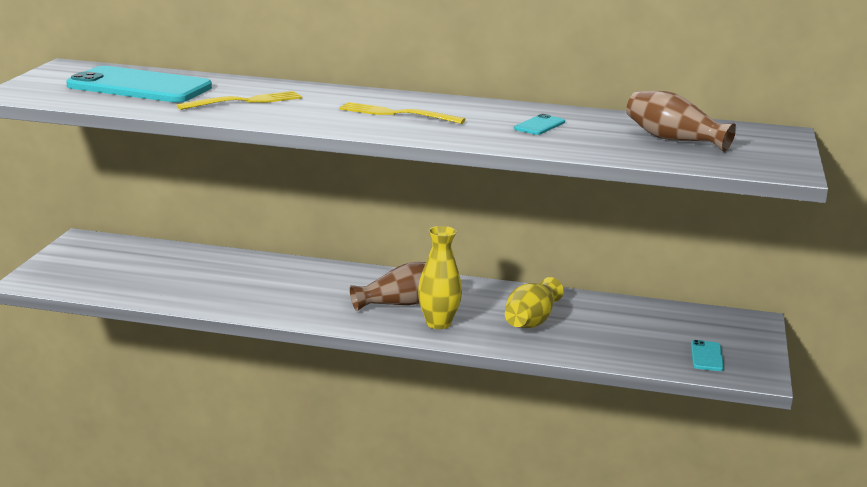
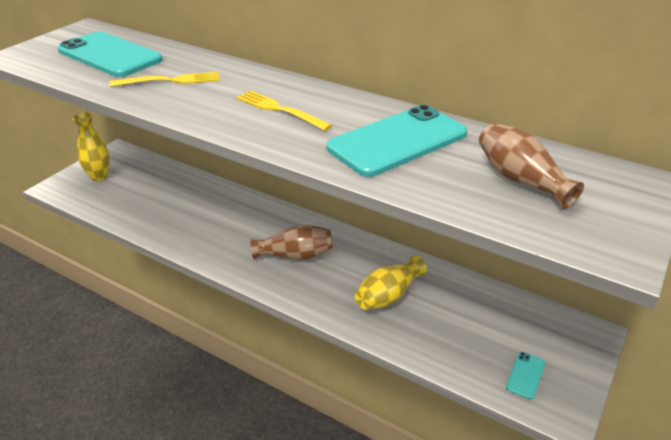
camera: 20 degrees right, 15 degrees up
(438, 323) = (310, 284): yellow vase -> yellow vase (99, 176)
(539, 125) = (397, 141): turquoise phone -> turquoise phone, size x2.45

